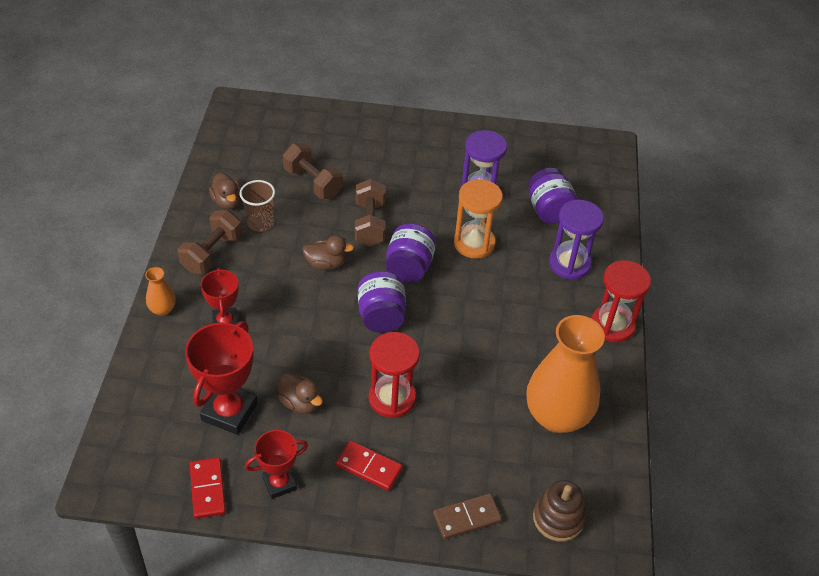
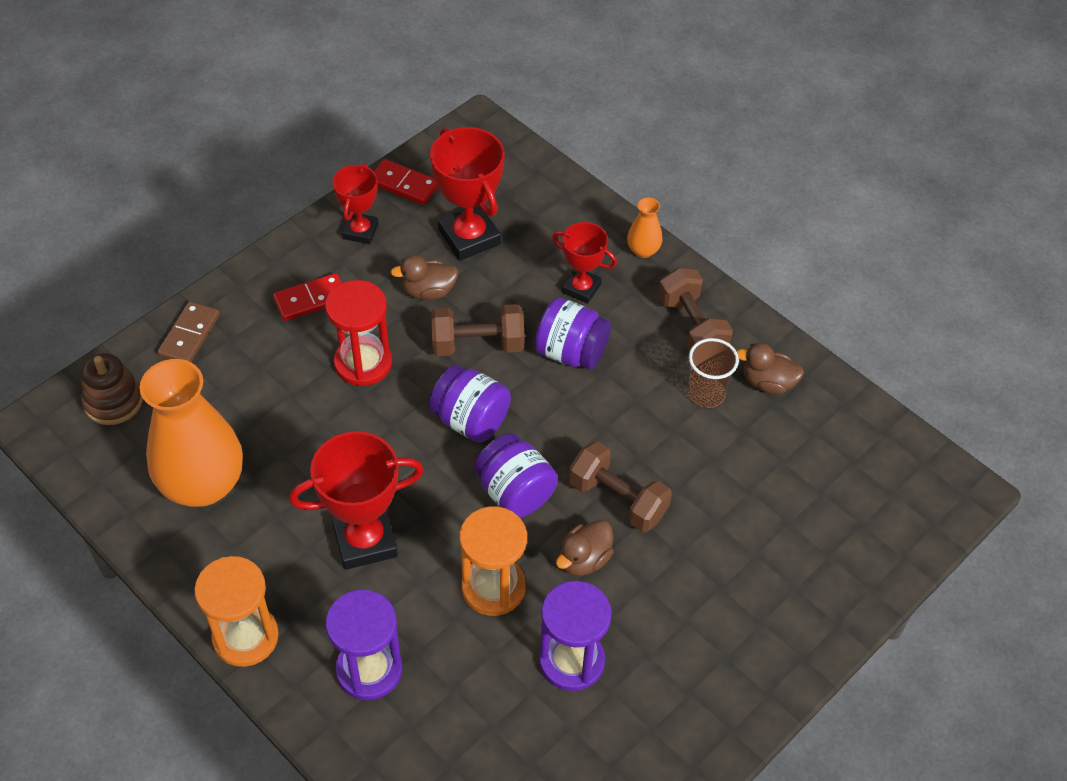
camera: 130 degrees right, 5 degrees up
(312, 182) = (738, 485): brown dumbbell -> brown dumbbell (477, 344)
(326, 264) = (589, 417): brown duck -> brown duck (584, 559)
(506, 313) = (365, 541): none -> red trophy
(549, 210) = (472, 723): purple jar -> purple jar (571, 352)
(612, 325) = (245, 637): red hourglass -> orange hourglass

